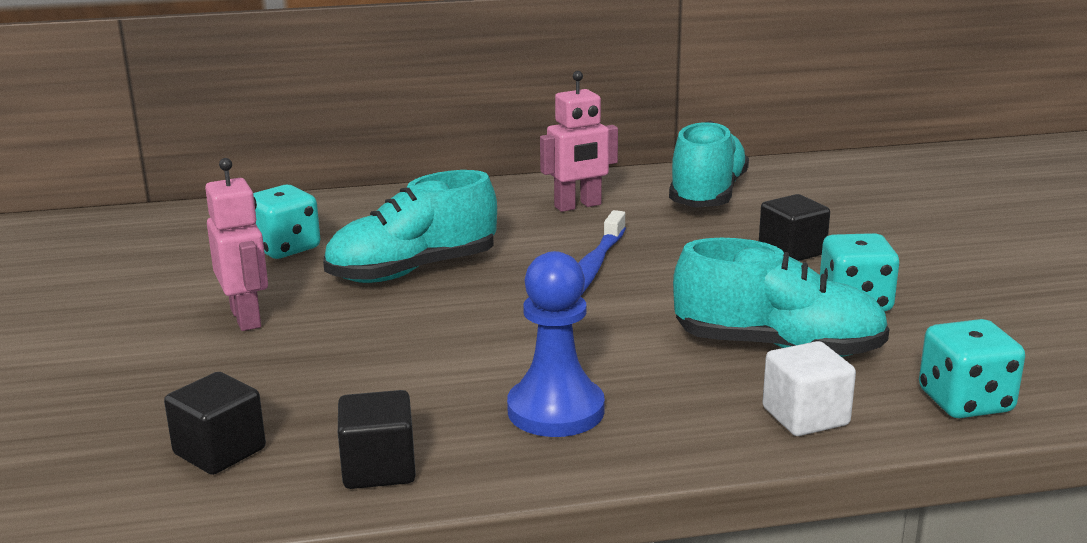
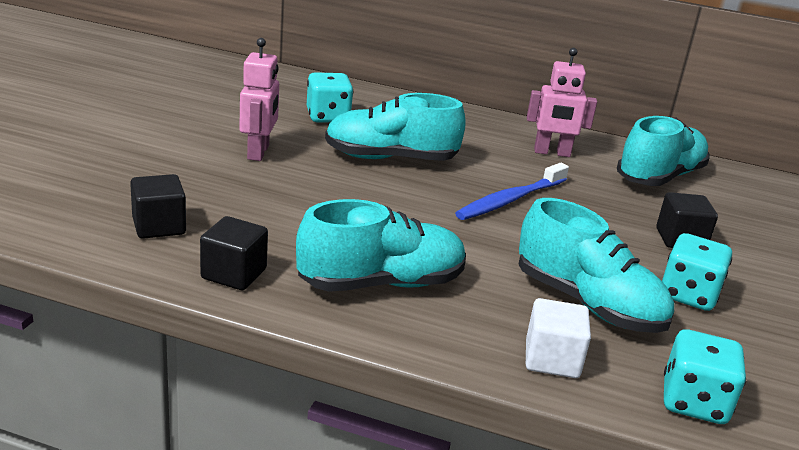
camera: 25 degrees right, 5 degrees up
(556, 410) = (381, 283): blue pawn -> turquoise shoe

